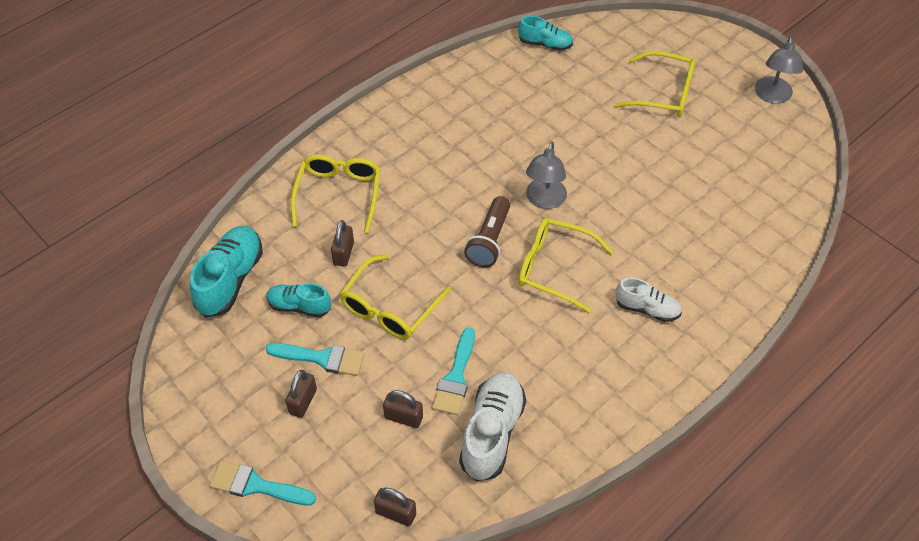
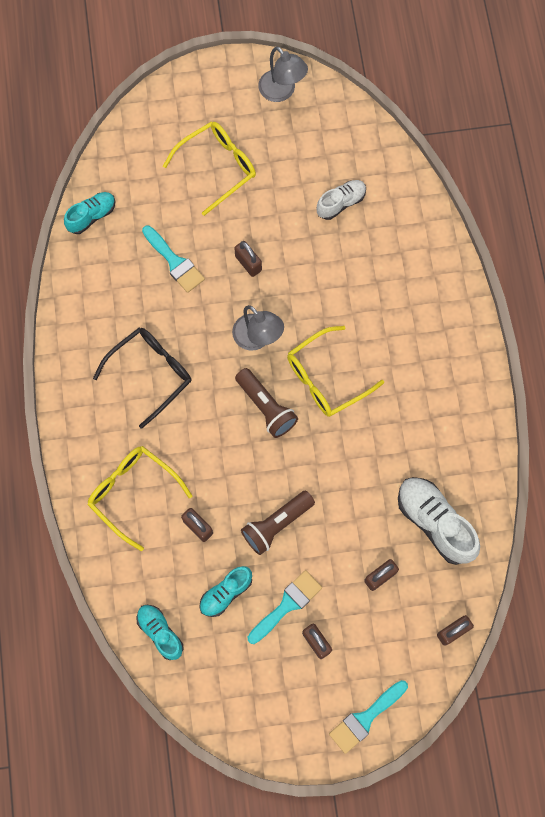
camera: 55 degrees left, 20 degrees up
(230, 280) = (160, 632): turquoise shoe -> turquoise shoe, size x0.61
(390, 308) = (276, 524): yellow glasses -> brown flashlight
(450, 149) = (151, 373): none -> black glasses
(455, 377) = (372, 517): turquoise brush -> turquoise brush (174, 262)
(603, 158) = (248, 263): none -> brown padlock
(647, 309) = (408, 340): white shoe -> white shoe (341, 203)

